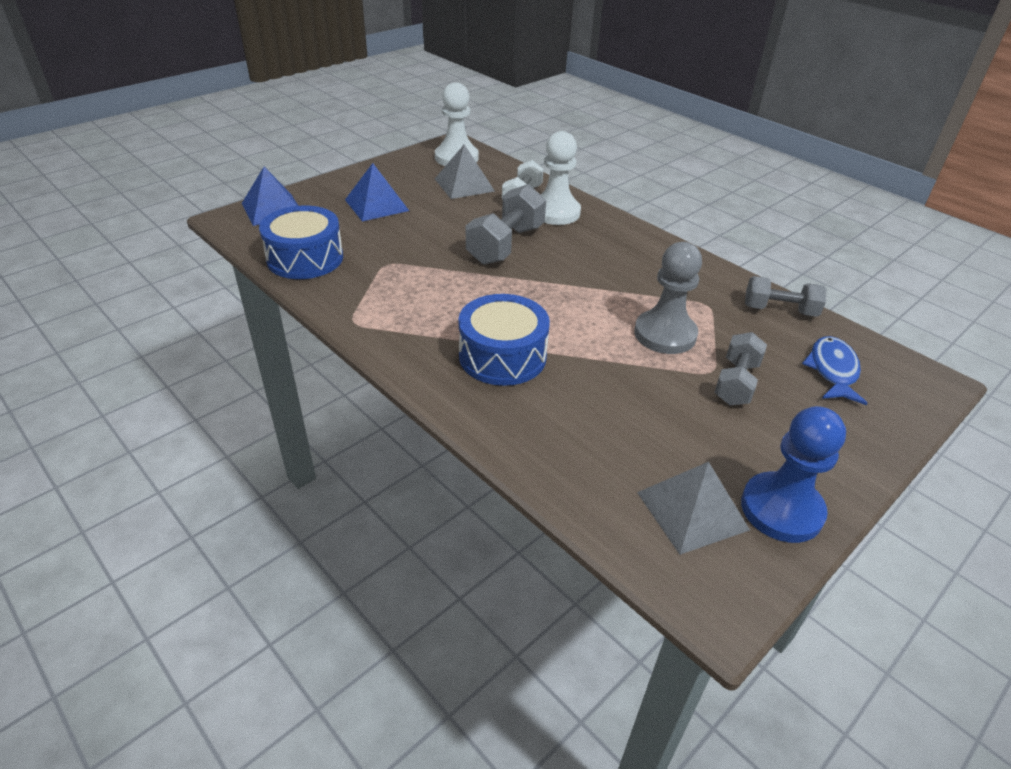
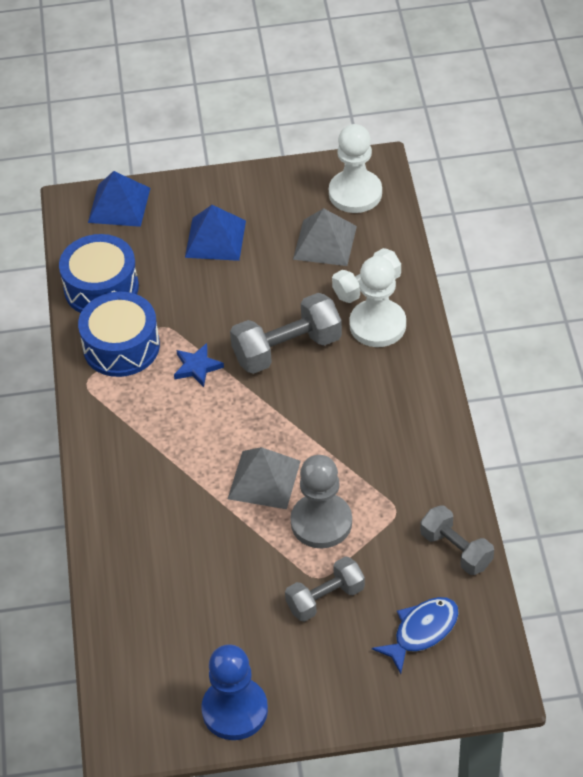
camera: 40 degrees right, 10 degrees up
(445, 278) = (197, 367): none -> blue star
(502, 356) = (168, 477): blue drum -> blue drum (121, 346)
(692, 510) = (173, 676): grey pyramid -> grey pyramid (264, 479)

